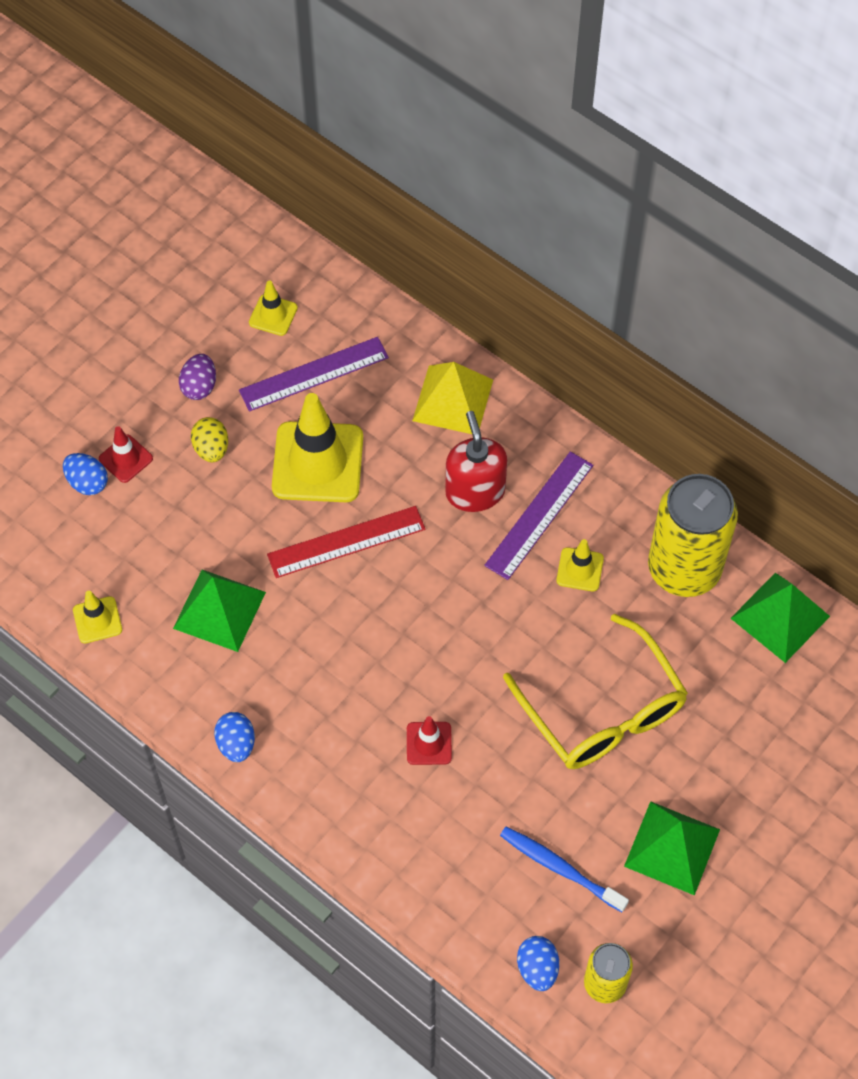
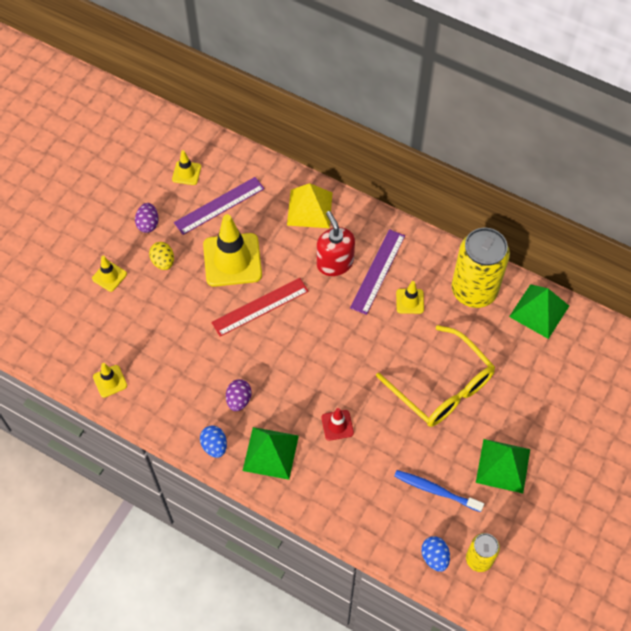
camera: 10 degrees left, 0 degrees up
(87, 482) = (87, 295): blue egg -> none
(126, 459) = (109, 276): red traffic cone -> yellow traffic cone
(219, 610) = (187, 362): green pyramid -> green pyramid (270, 453)
(286, 680) = (239, 400): none -> purple egg

